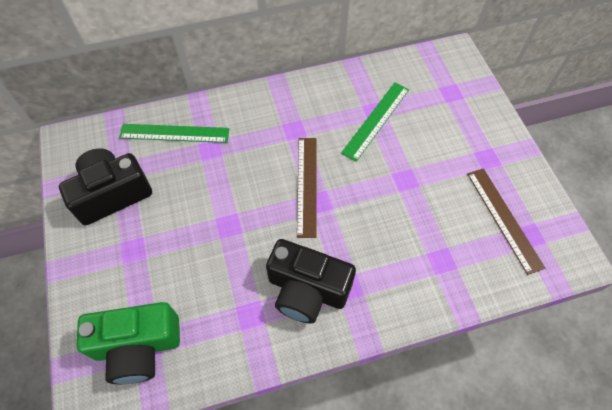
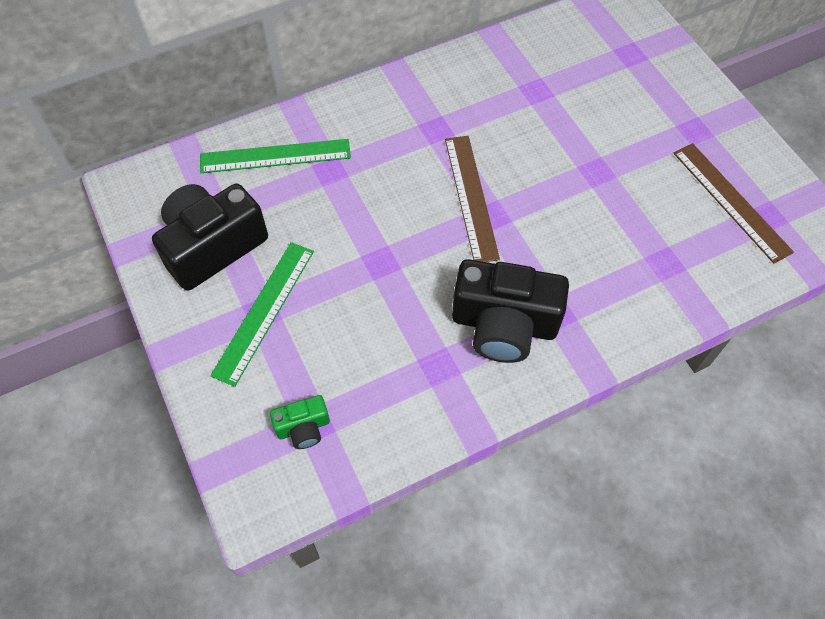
camera: 10 degrees left, 0 degrees up
(138, 346) = (303, 428): green camera -> green camera, size x0.48
(376, 120) = (541, 102): green ruler -> green ruler (264, 311)

